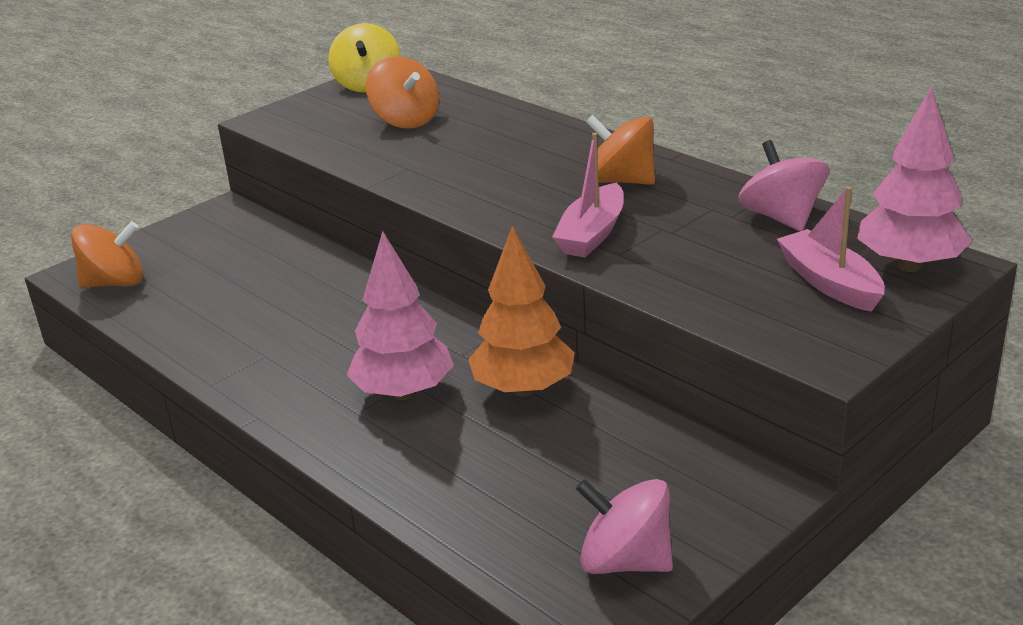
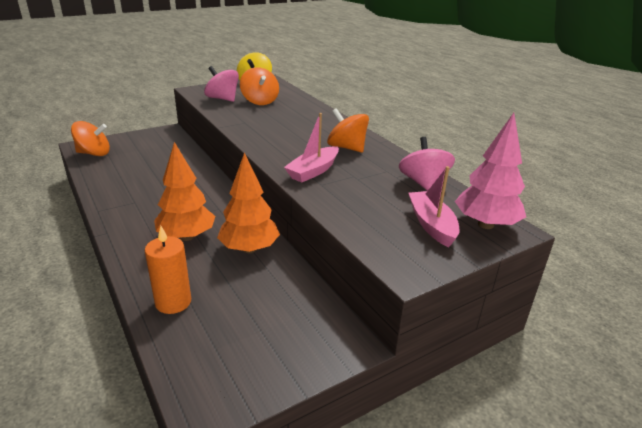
camera: 10 degrees right, 0 degrees up
(404, 392) = (187, 237): pink tree -> orange tree
(456, 496) = (173, 302): none -> orange candle
(625, 561) = (241, 369): pink spinning top -> pink spinning top (222, 99)

